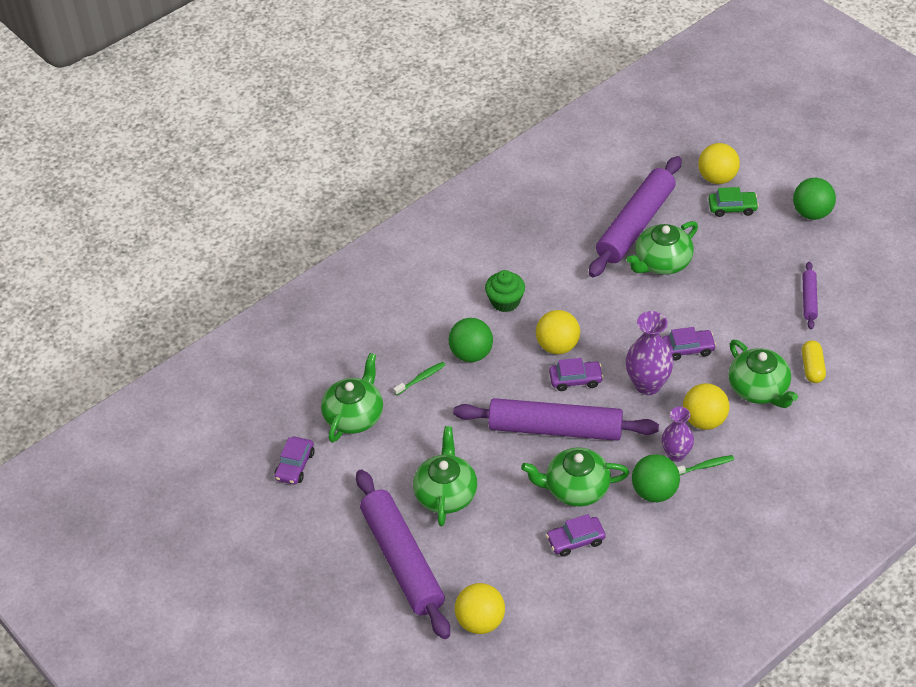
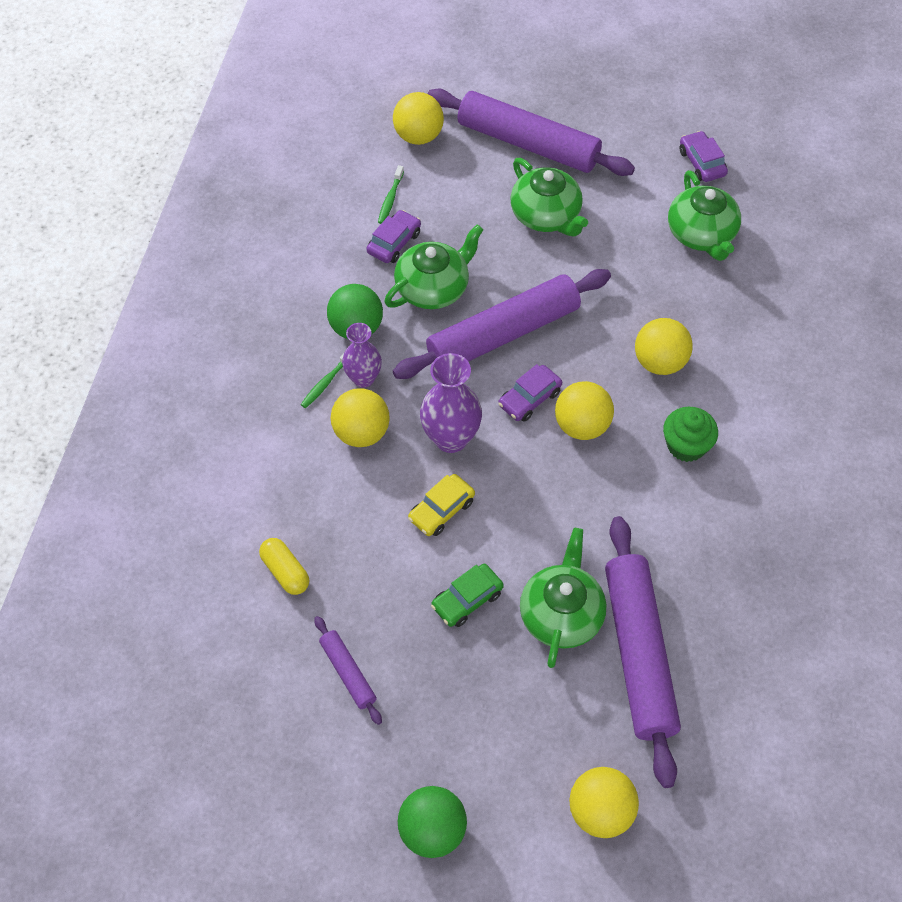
camera: 140 degrees right, 10 degrees up
(421, 378) = (680, 306): green toothbrush -> green toothbrush (390, 199)
(471, 354) = (659, 362): green ball -> yellow ball
(688, 348) = (441, 510): purple car -> yellow car
(732, 208) = (542, 767): green car -> green car (467, 600)
(759, 389) = (328, 506): green teapot -> none

